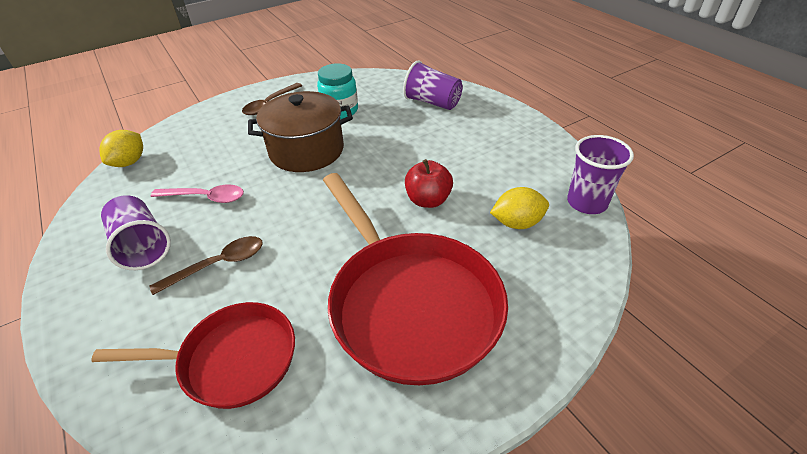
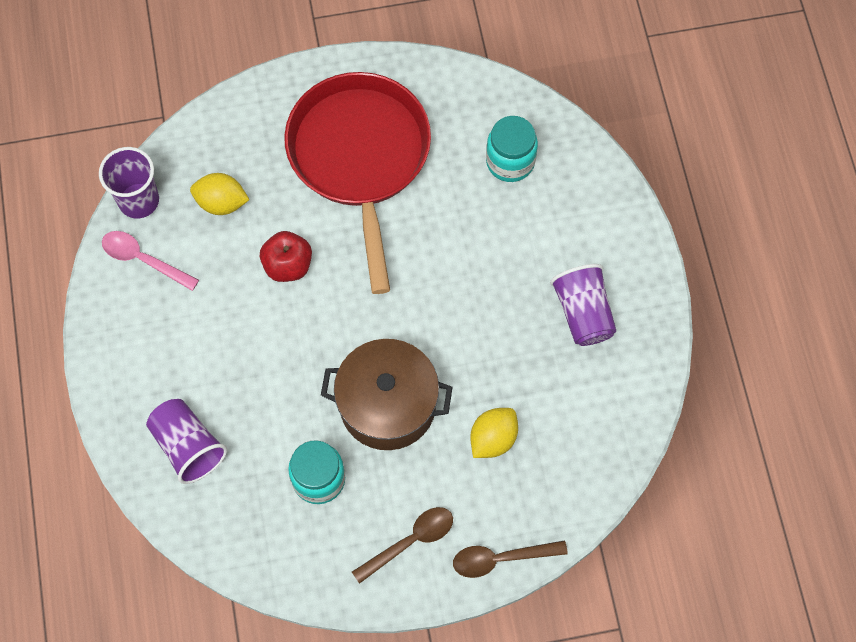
camera: 160 degrees left, 25 degrees up
(129, 162) = (605, 470): yellow lemon -> yellow lemon (493, 439)
(206, 197) = (516, 363): pink spoon -> pink spoon (143, 259)
(219, 264) = (511, 260): brown spoon -> brown spoon (500, 559)
(232, 360) = (510, 161): red pan -> turquoise jar

